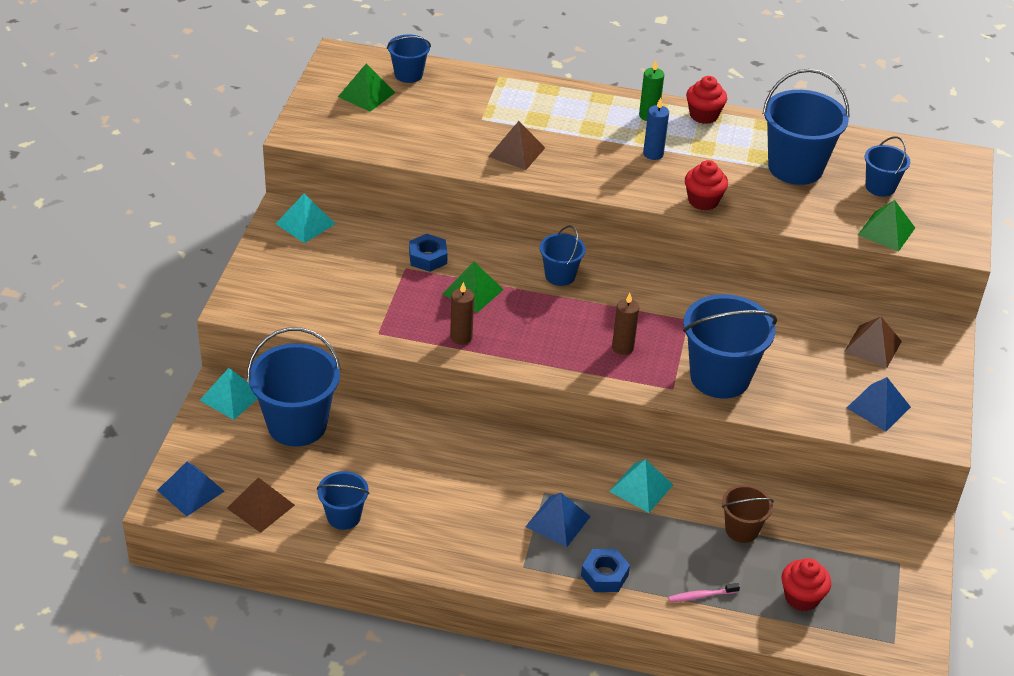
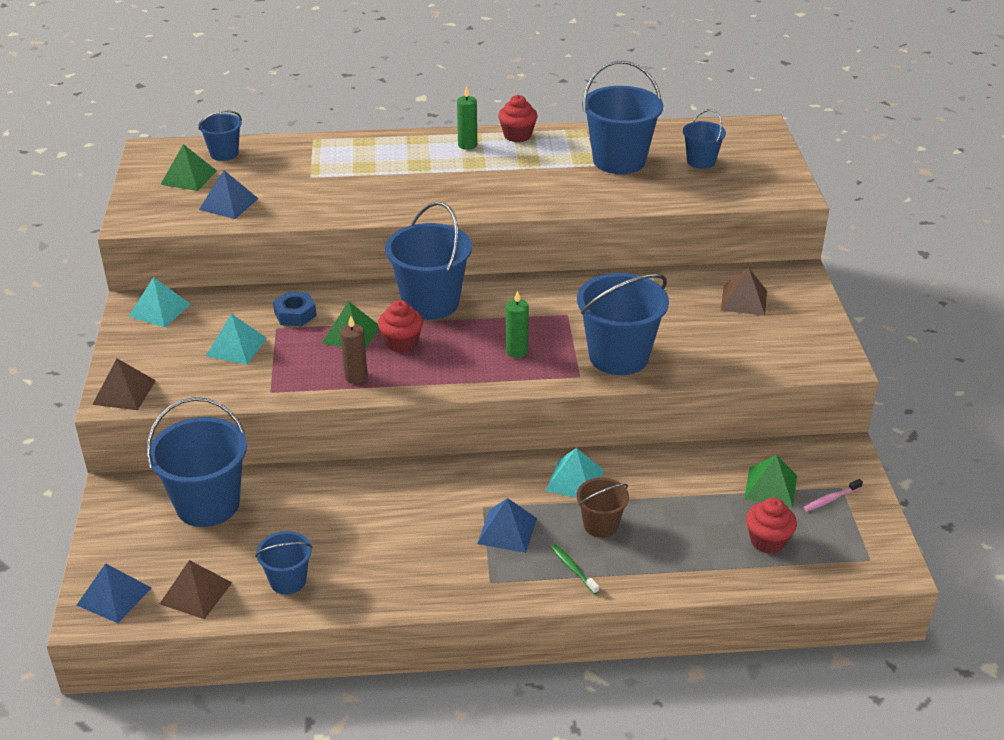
camera: 15 degrees left, 5 degrees down
(231, 397) = (129, 494): turquoise pyramid -> turquoise pyramid (236, 347)
(516, 152) = (355, 197): brown pyramid -> brown pyramid (124, 392)
(560, 275) = (430, 303): blue bucket -> blue bucket, size x1.85
(604, 575) = (573, 569): blue nut -> green toothbrush
(623, 347) = (516, 351): brown candle -> green candle
(653, 154) = (485, 174): blue candle -> none
(702, 596) = (674, 564): pink toothbrush -> pink toothbrush (831, 499)
(703, 201) = (549, 203): red cupcake -> red cupcake (401, 343)
(741, 529) = (685, 494): brown bucket -> brown bucket (600, 525)
(878, 407) = (773, 349): blue pyramid -> blue pyramid (229, 204)
(886, 231) = (724, 194): green pyramid -> green pyramid (771, 487)

